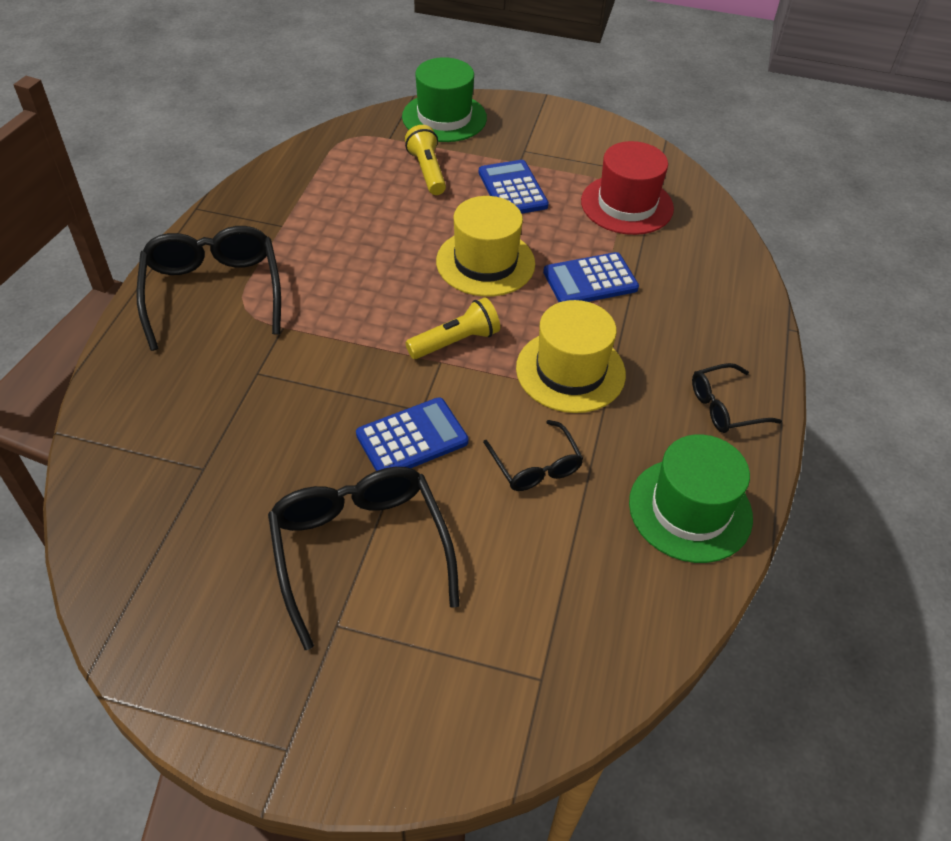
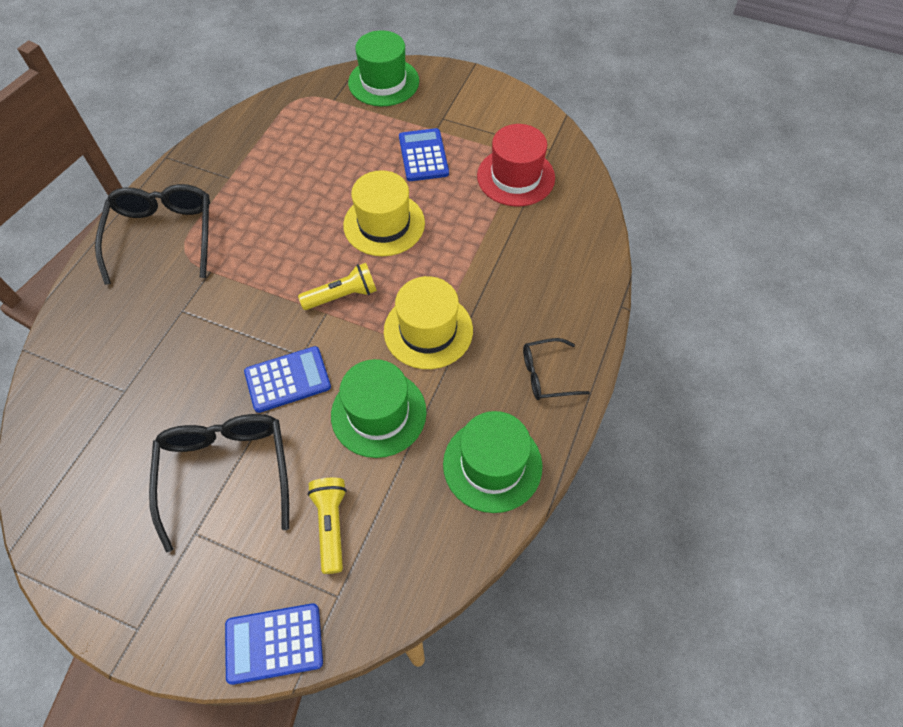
camera: 10 degrees right, 10 degrees up
(427, 171) = (357, 133): yellow flashlight -> yellow flashlight (331, 525)
(535, 466) = (378, 413): black glasses -> green hat
(590, 280) = (466, 247): blue calculator -> blue calculator (274, 643)

